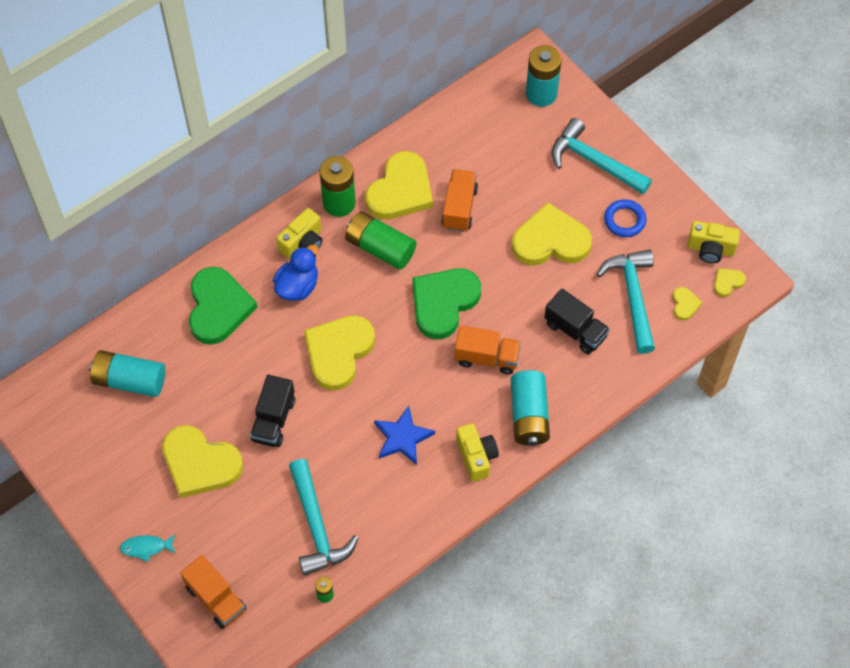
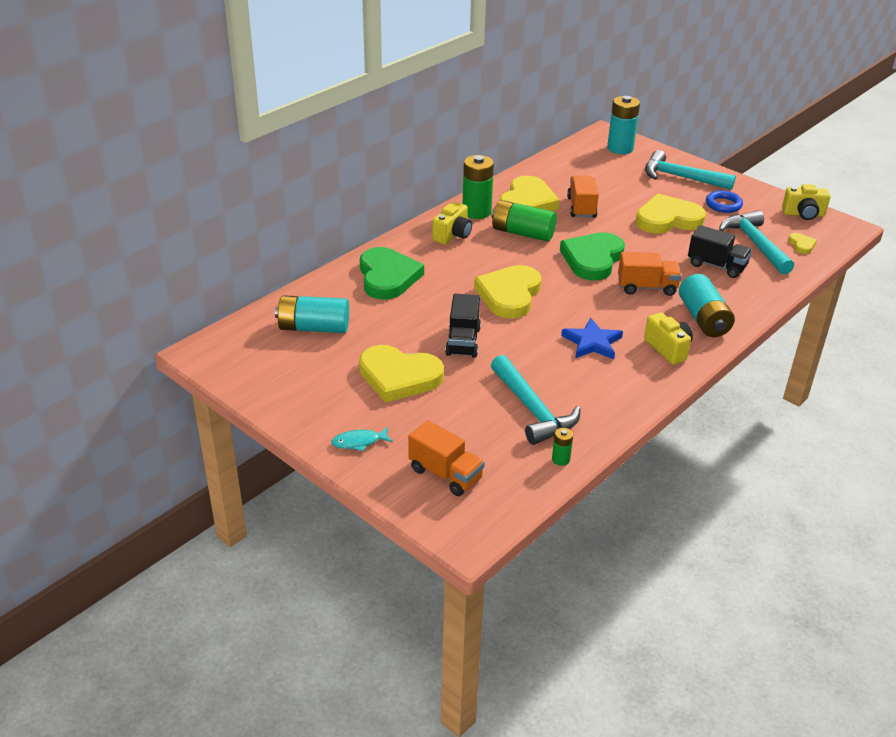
camera: 10 degrees left, 25 degrees down
(297, 286) = (457, 259): blue duck -> none
(727, 282) = (829, 230): yellow heart -> none

